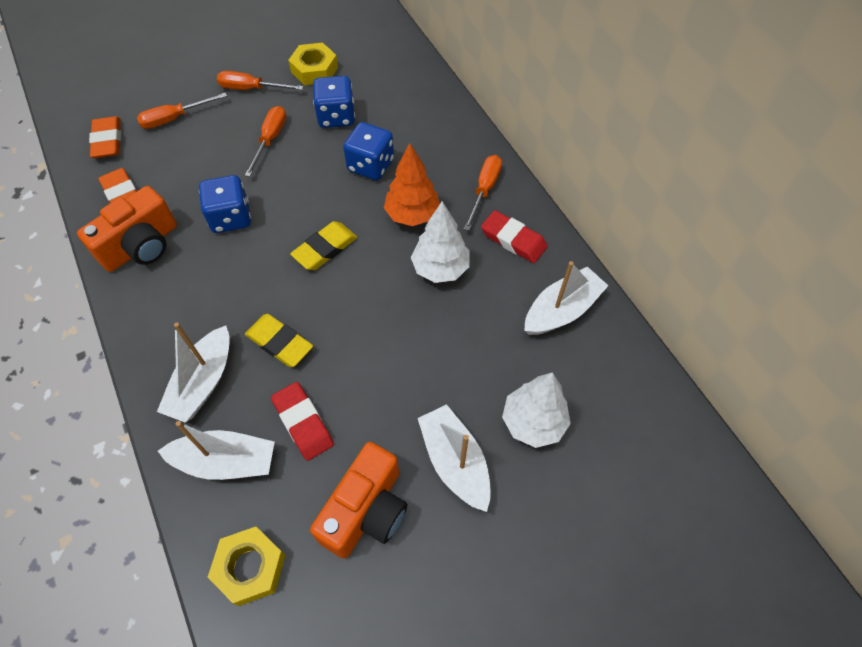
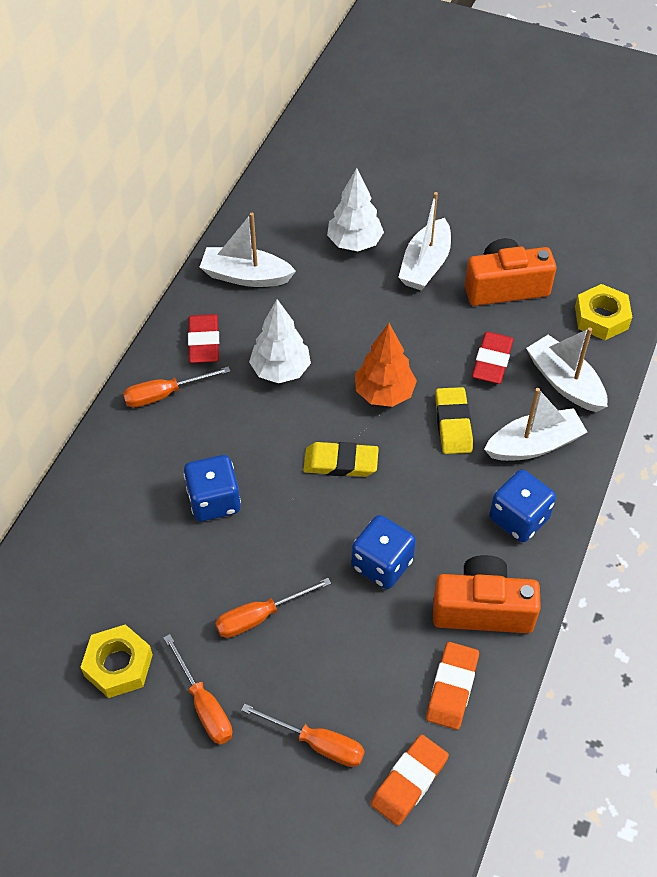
camera: 130 degrees left, 5 degrees down
(336, 116) = (174, 582): blue dice -> blue dice (519, 518)
(412, 215) = (243, 427): orange tree -> orange tree (384, 393)

